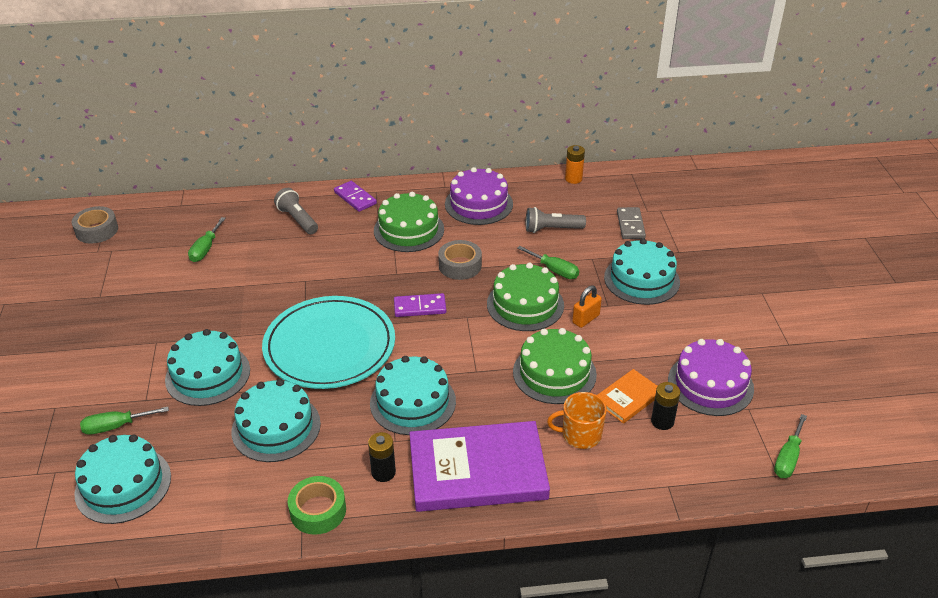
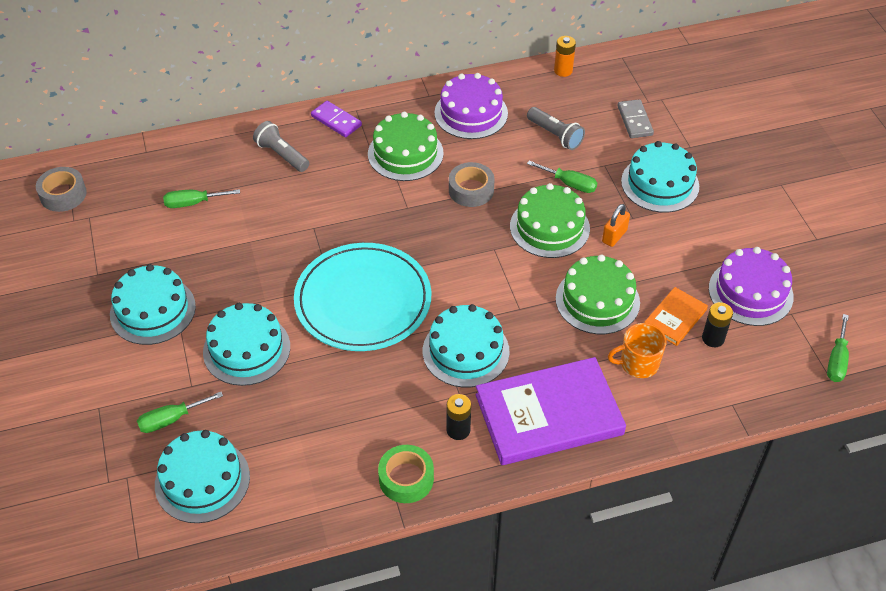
camera: 10 degrees left, 10 degrees up
(205, 249) = (193, 203): green screwdriver -> green screwdriver turned 75 degrees clockwise
(276, 427) = (336, 397): turquoise cake -> turquoise cake (153, 310)
(420, 307) = (443, 244): purple domino -> none
(552, 229) = (555, 135): grey flashlight -> grey flashlight turned 120 degrees counterclockwise

